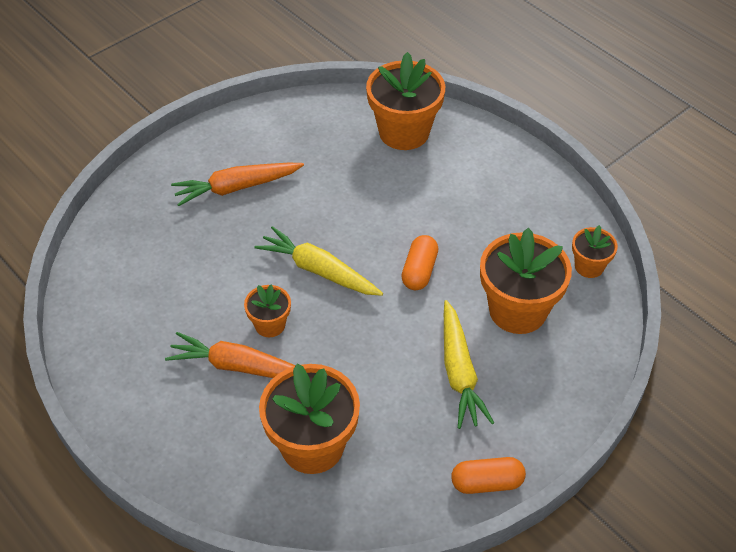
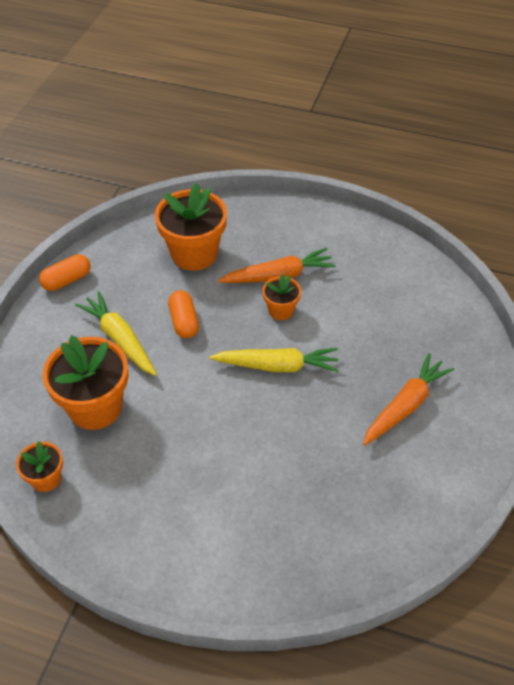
camera: 150 degrees right, 0 degrees up
(404, 132) = (303, 550): orange flower pot -> none
(419, 271) = (195, 403): orange capsule -> orange capsule (184, 321)

